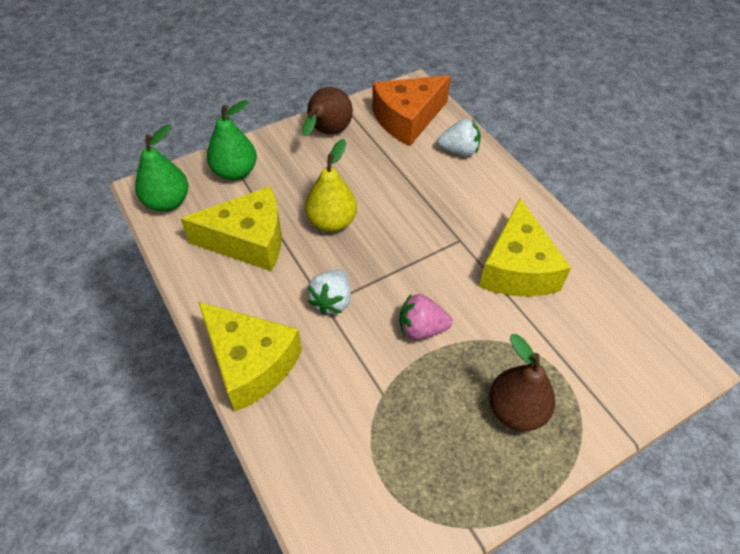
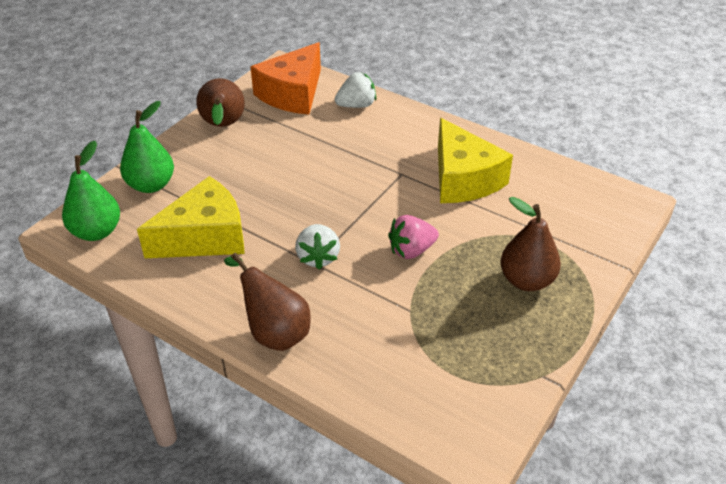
camera: 25 degrees left, 10 degrees down
(250, 363) = (274, 332): yellow cheese -> brown pear
(332, 222) = (276, 196): yellow pear -> none

